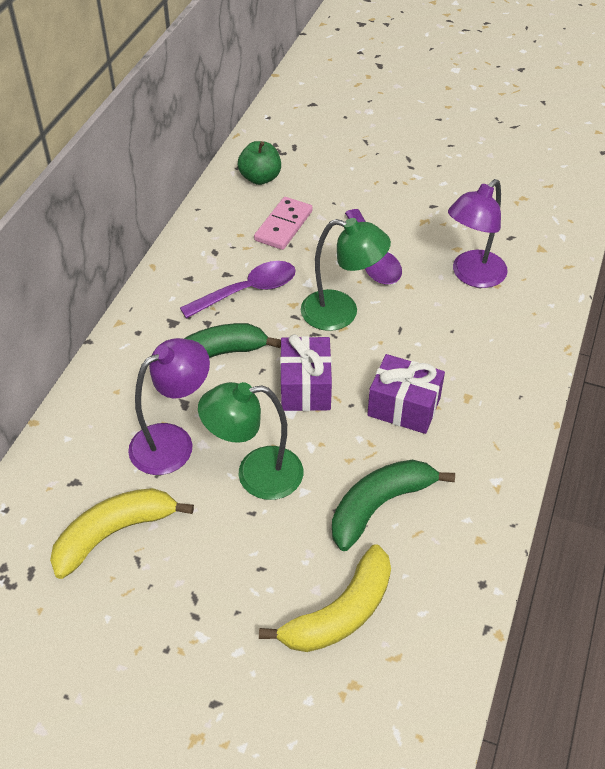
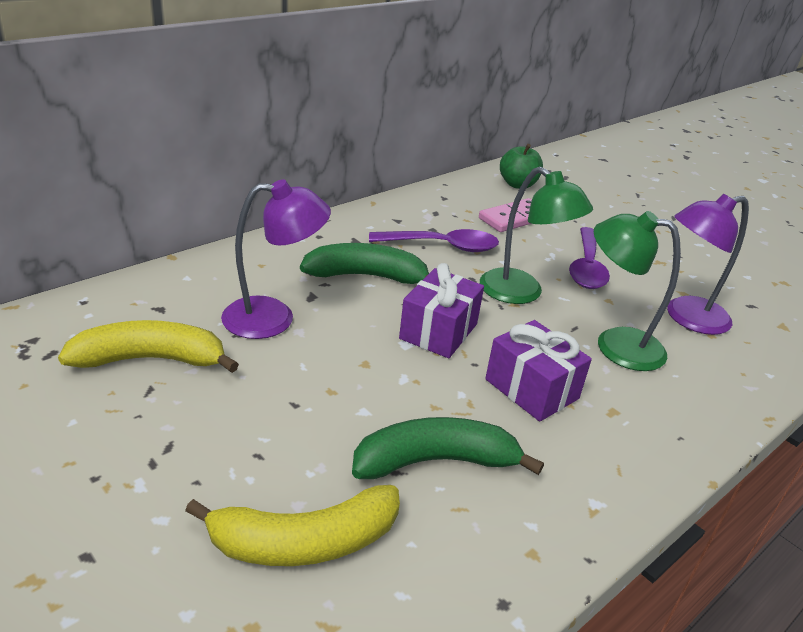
camera: 25 degrees right, 15 degrees down
(255, 474) = (327, 375): green lamp -> green lamp (615, 345)

